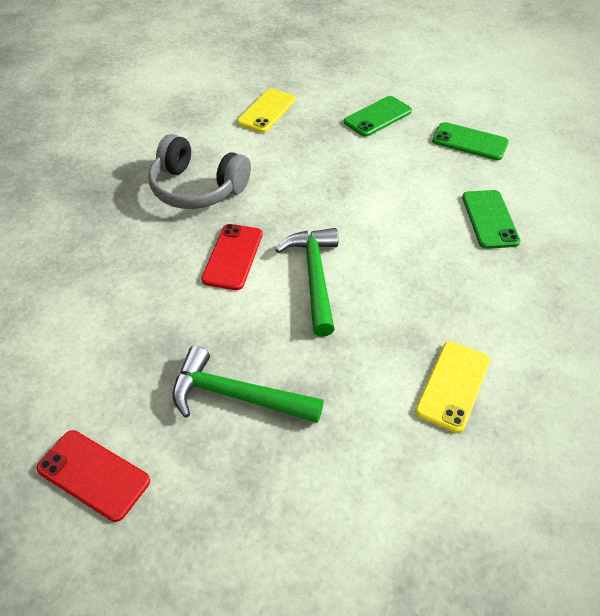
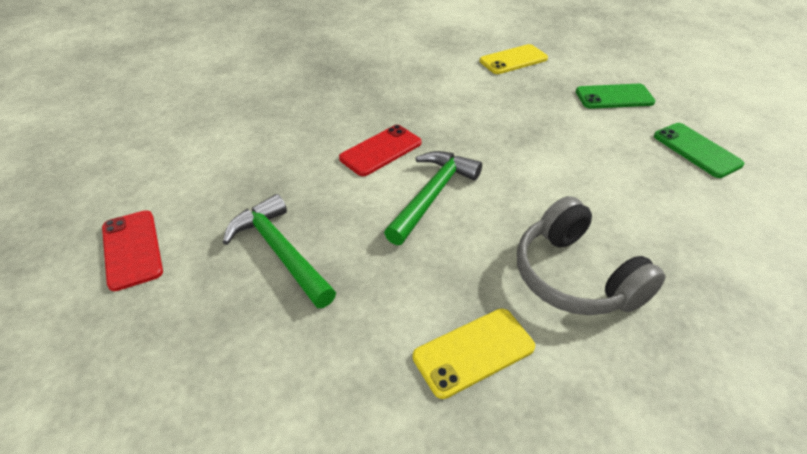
camera: 35 degrees right, 5 degrees down
(197, 188) = (402, 93): grey headphones -> grey headphones (575, 276)
(490, 219) = (657, 225): green phone -> none

